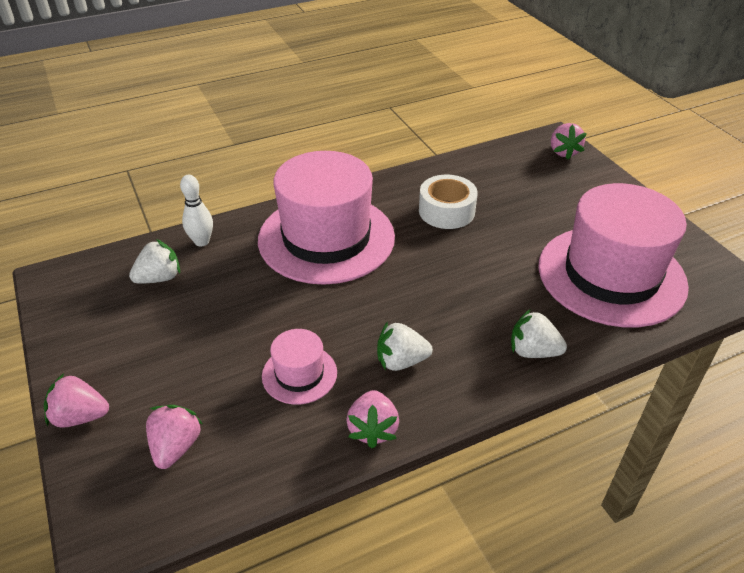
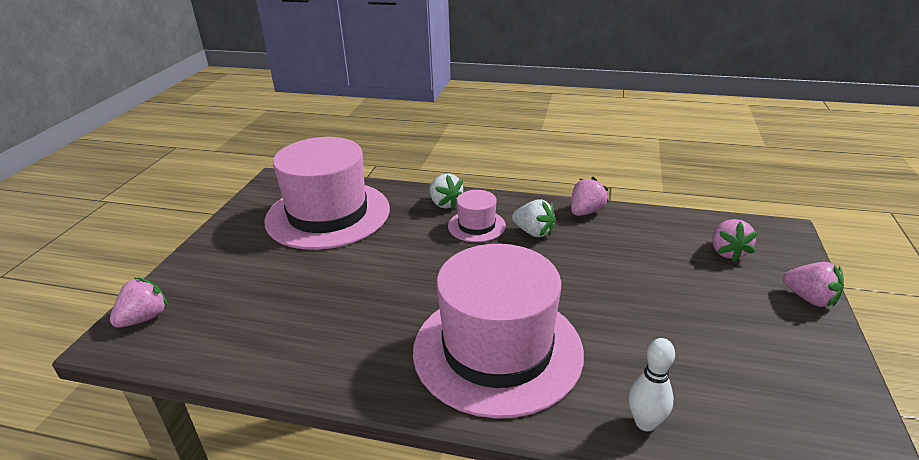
camera: 140 degrees left, 10 degrees down
(159, 278) = (715, 396): white strawberry -> none
(176, 447) = (727, 252): pink strawberry -> pink strawberry turned 45 degrees counterclockwise
(299, 374) = (613, 254): pink hat -> pink hat (476, 226)
(446, 211) = (352, 316): white tape -> none

